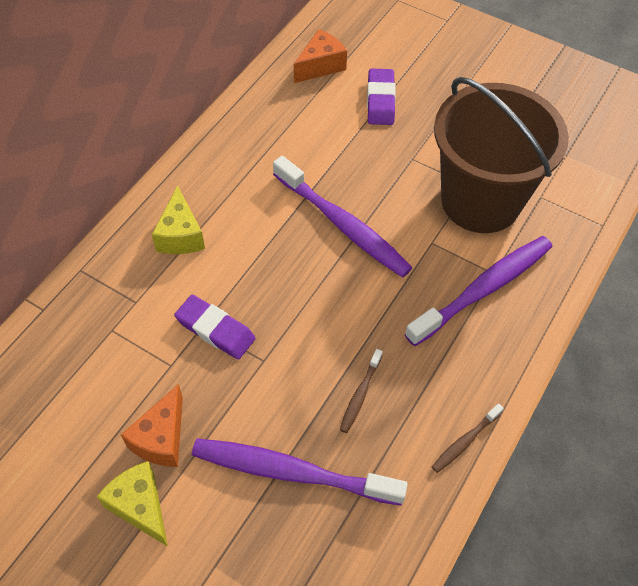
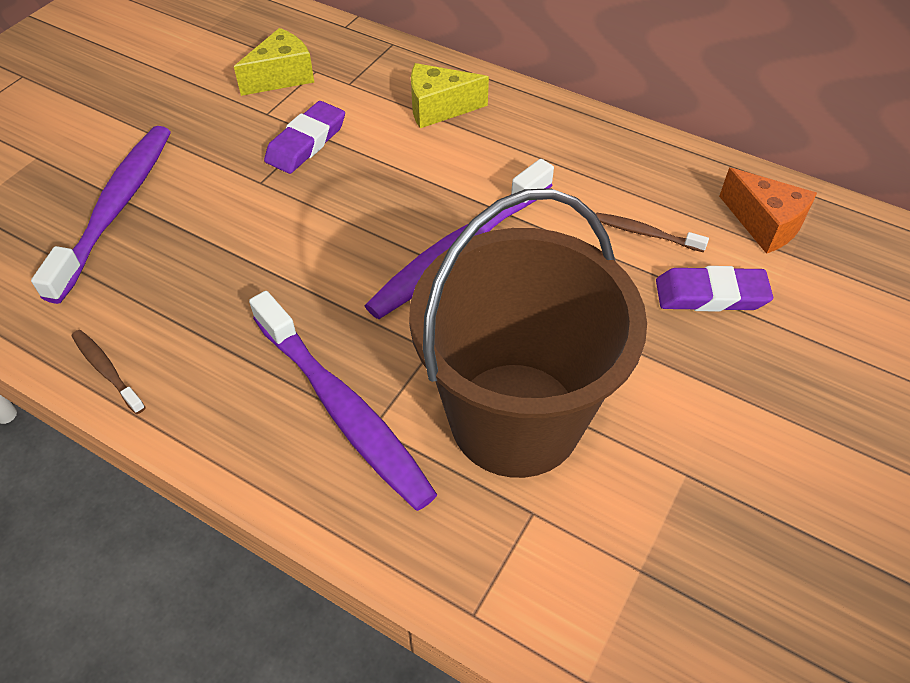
camera: 90 degrees right, 5 degrees down
(140, 506) = (114, 105): yellow cheese -> yellow cheese (282, 77)
(161, 438) = (182, 113): orange cheese -> none
(360, 394) = (197, 266): brown toothbrush -> brown toothbrush (645, 233)

